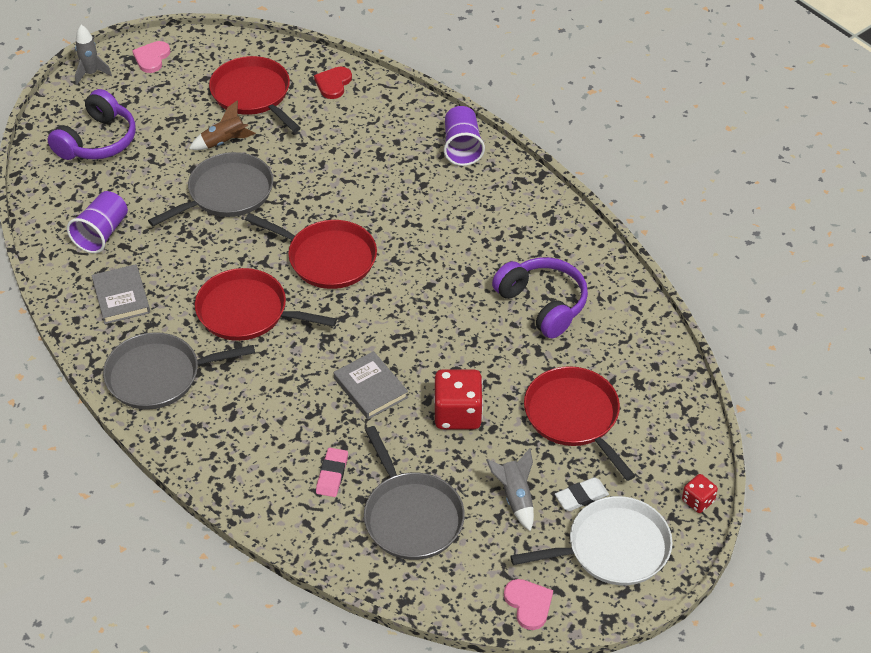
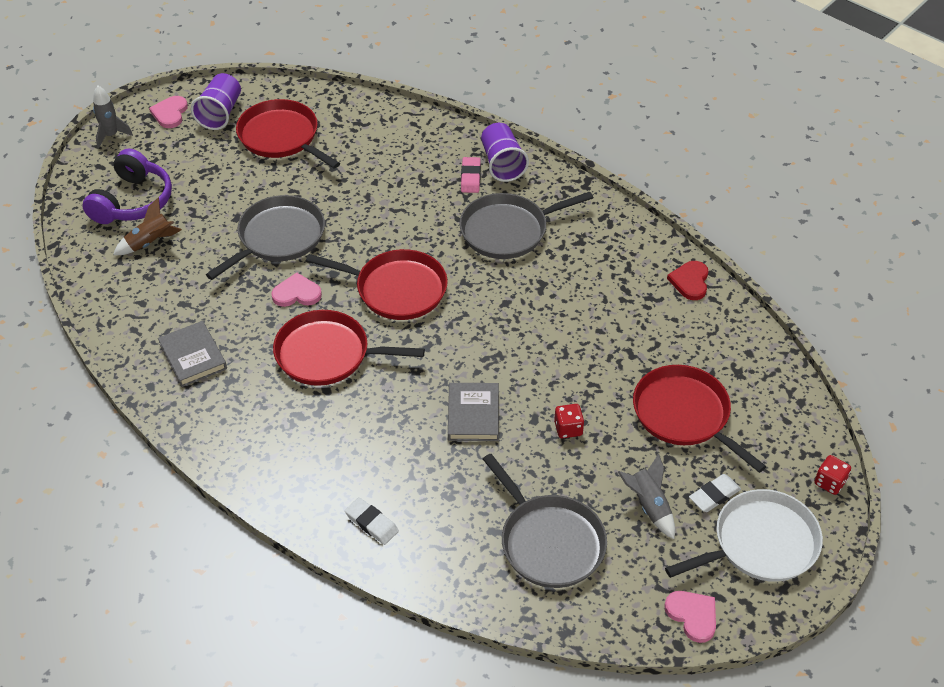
camera: 10 degrees left, 0 degrees up
(102, 233) = (158, 294): purple cup -> purple cup (220, 113)
(159, 376) = (251, 433): grey pan -> grey pan (508, 230)
(224, 142) = (263, 187): brown rocket -> brown rocket (150, 243)
(232, 250) = (296, 293): none -> pink heart
(250, 475) = (371, 523): none -> white eraser
(332, 474) = (456, 510): pink eraser -> pink eraser (470, 177)
(333, 84) = (359, 117): red heart -> red heart (690, 281)
(370, 388) = (473, 415): grey book -> grey book turned 45 degrees clockwise
(457, 414) = (568, 429): red dice -> red dice, size x0.53
(543, 304) = (623, 307): purple headphones -> none

